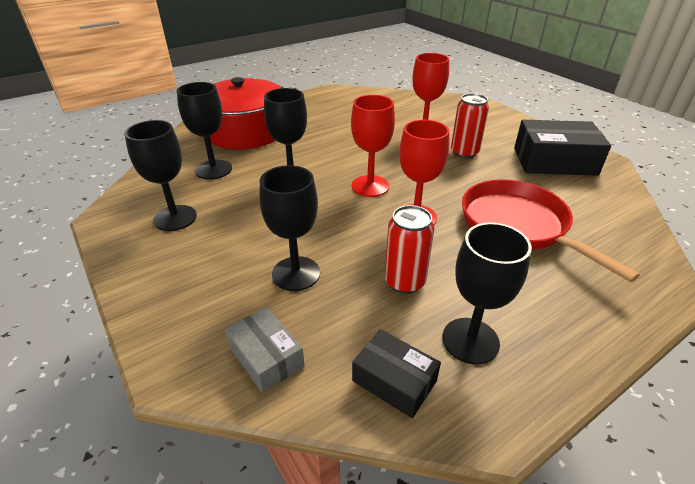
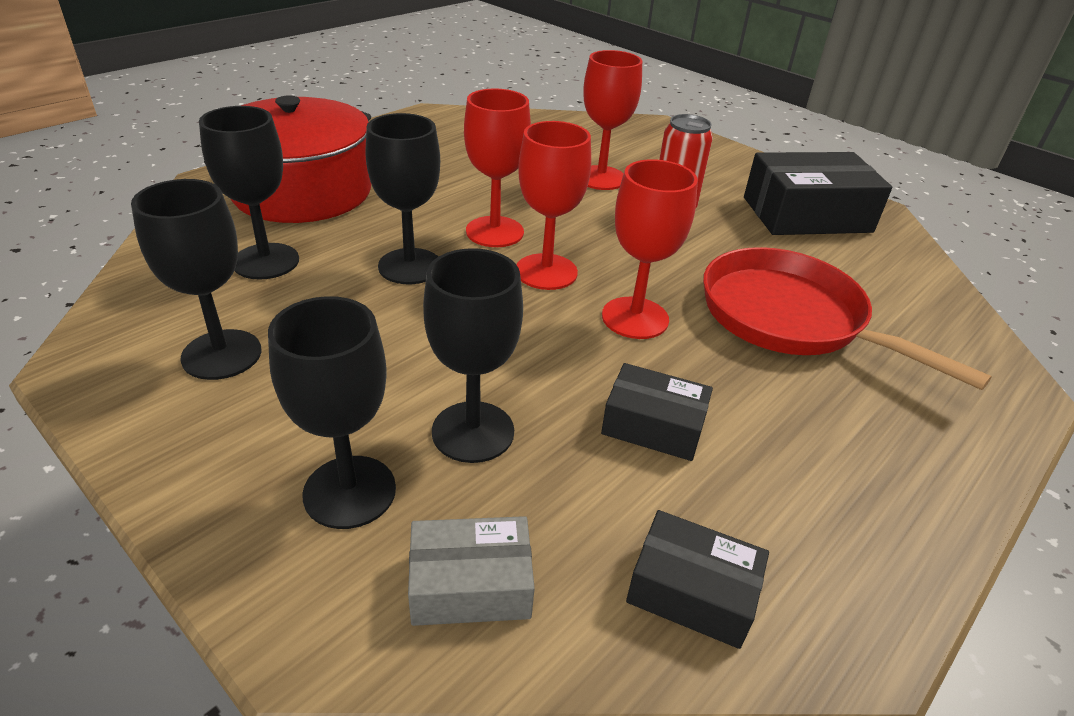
camera: 15 degrees left, 0 degrees up
(266, 357) = (470, 585): grey box -> grey box turned 45 degrees counterclockwise
(347, 161) = (494, 232): none -> red goblet
(404, 282) = (653, 425): red can -> black box
(470, 340) = (783, 508): black goblet -> black goblet (349, 491)

